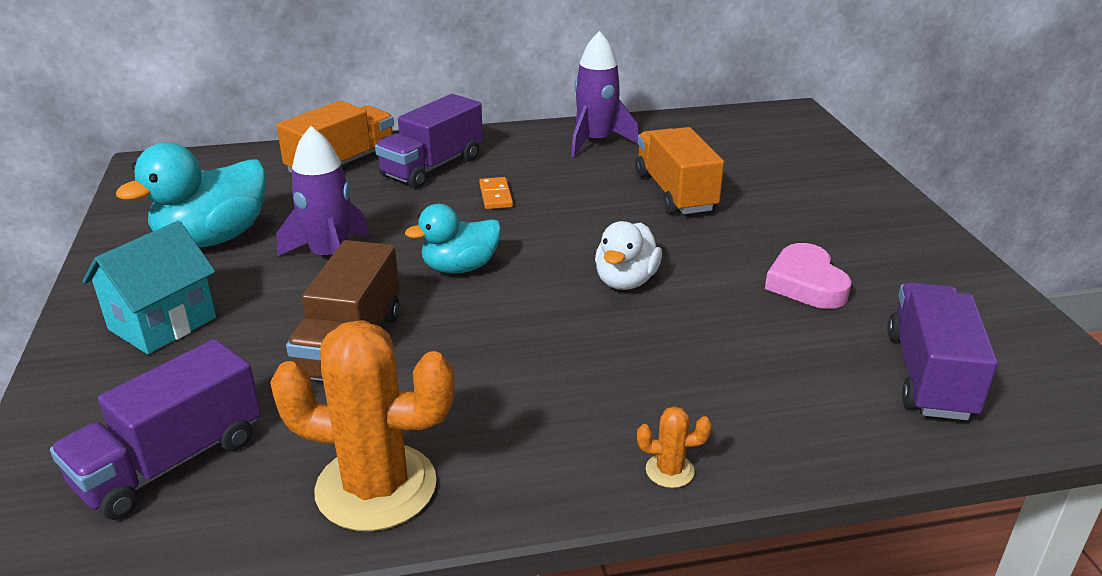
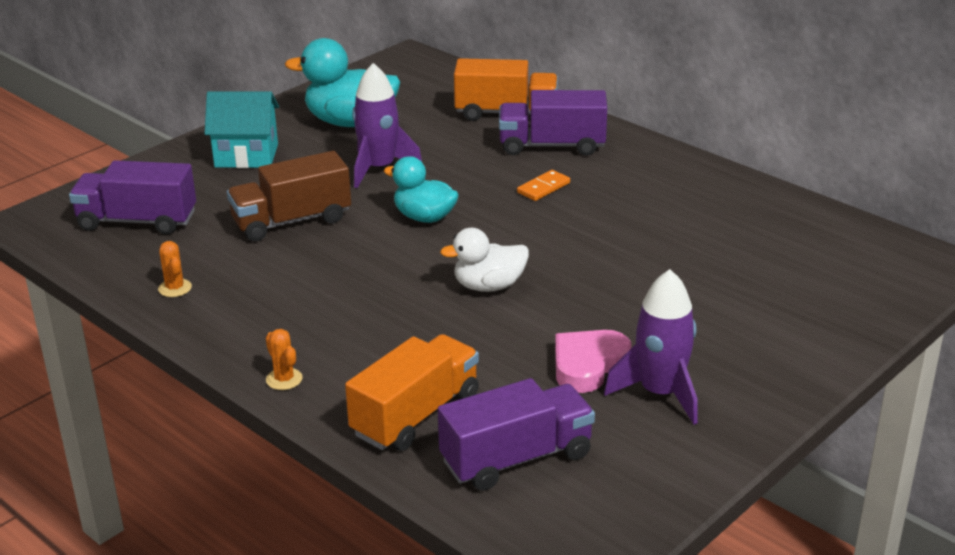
camera: 55 degrees right, 0 degrees up
(376, 487) = (175, 288): orange cactus -> orange cactus, size x0.41
(596, 142) = (702, 191): purple rocket -> purple rocket (660, 393)
(675, 192) = (662, 258): orange truck -> orange truck (416, 415)

